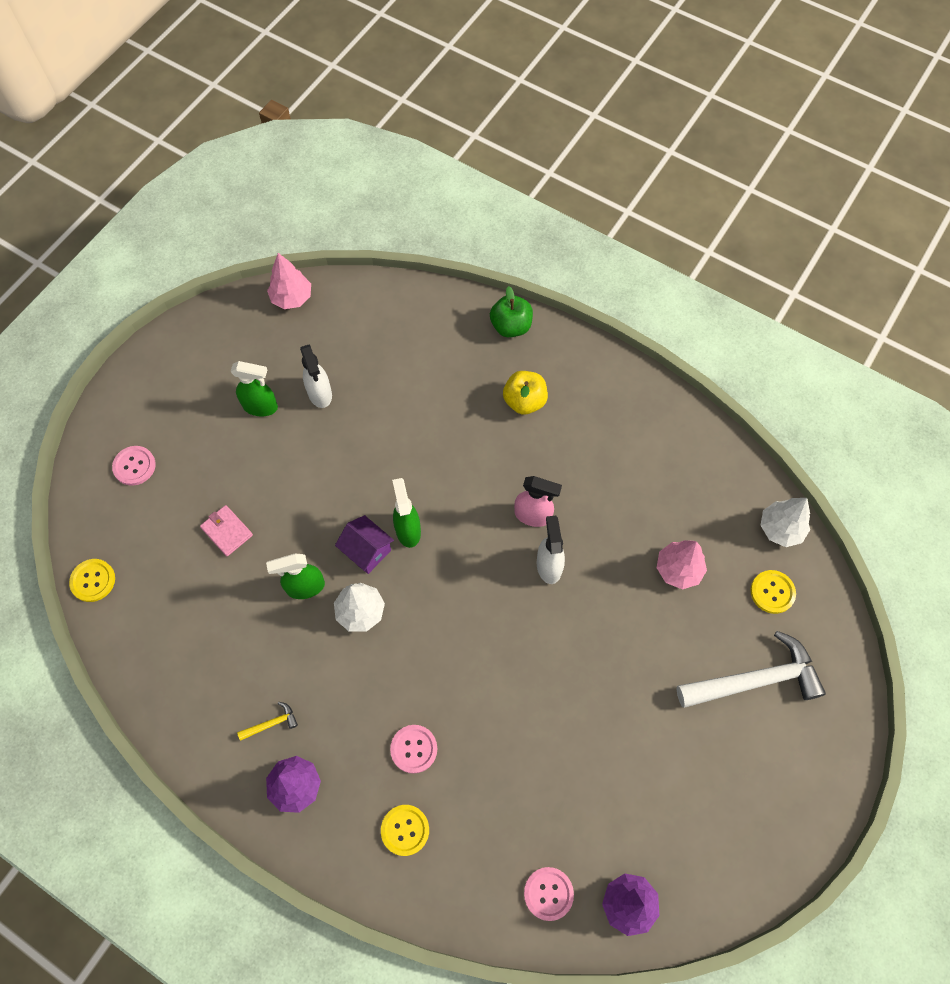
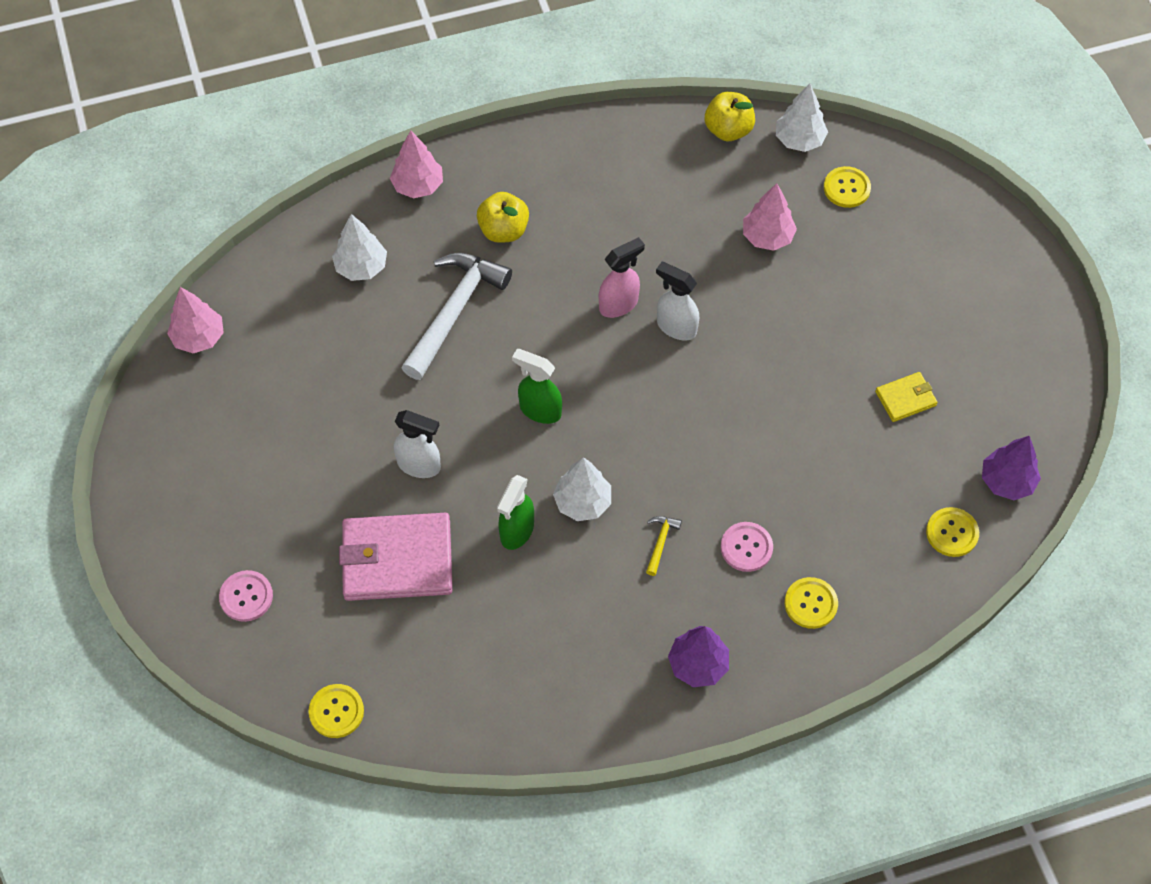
camera: 50 degrees left, 5 degrees down
(227, 531) = (397, 560): pink wallet -> pink wallet, size x2.05
(261, 407) = (292, 444): green spray bottle -> none
(271, 723) = (623, 646): yellow hammer -> yellow hammer (660, 542)
(320, 394) = (330, 385): white spray bottle -> white spray bottle (419, 465)
(367, 551) = (529, 457): purple house -> none
(421, 343) = (361, 267): none -> white tree
(511, 326) = (418, 185): green apple -> pink tree
(548, 893) = (952, 533): pink button -> yellow button
(633, 771) = (905, 398): none -> yellow wallet
(741, 476) = (728, 130): none -> yellow apple
(755, 679) = (907, 257): white hammer -> white hammer (454, 311)

